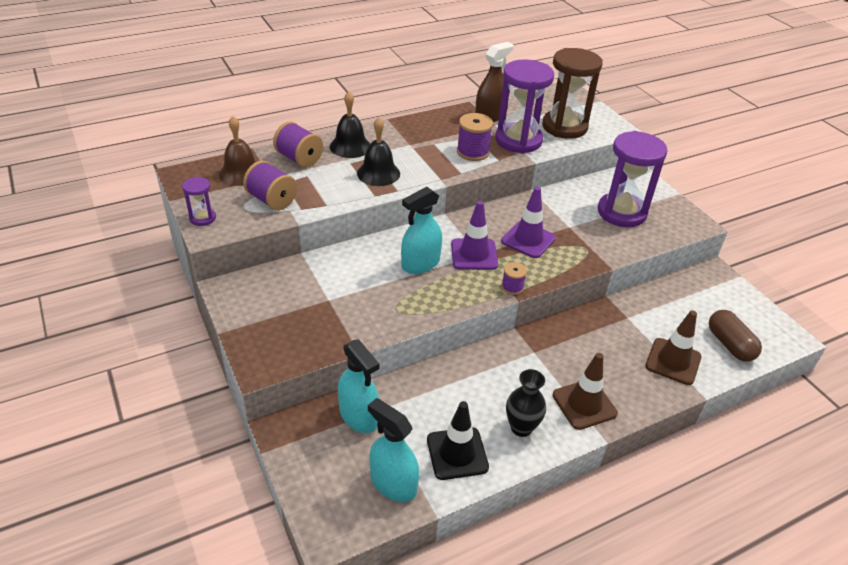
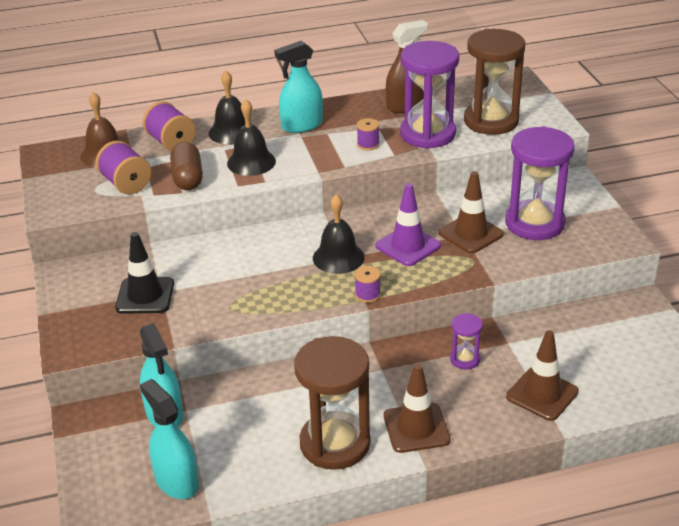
camera: 15 degrees right, 5 degrees down
(202, 218) = (49, 198): purple hourglass -> purple hourglass (465, 359)
(420, 264) = (274, 263): turquoise spray bottle -> turquoise spray bottle (302, 125)
(457, 453) = (254, 461): black traffic cone -> black traffic cone (145, 296)
(473, 152) = (368, 144): purple spool -> purple spool, size x0.59
(474, 254) = (338, 257): purple traffic cone -> black bell
(521, 428) = (335, 443): black vase -> brown hourglass
(575, 225) = (471, 234): none -> brown traffic cone
(729, 344) = (621, 383): brown capsule -> brown capsule (187, 178)

